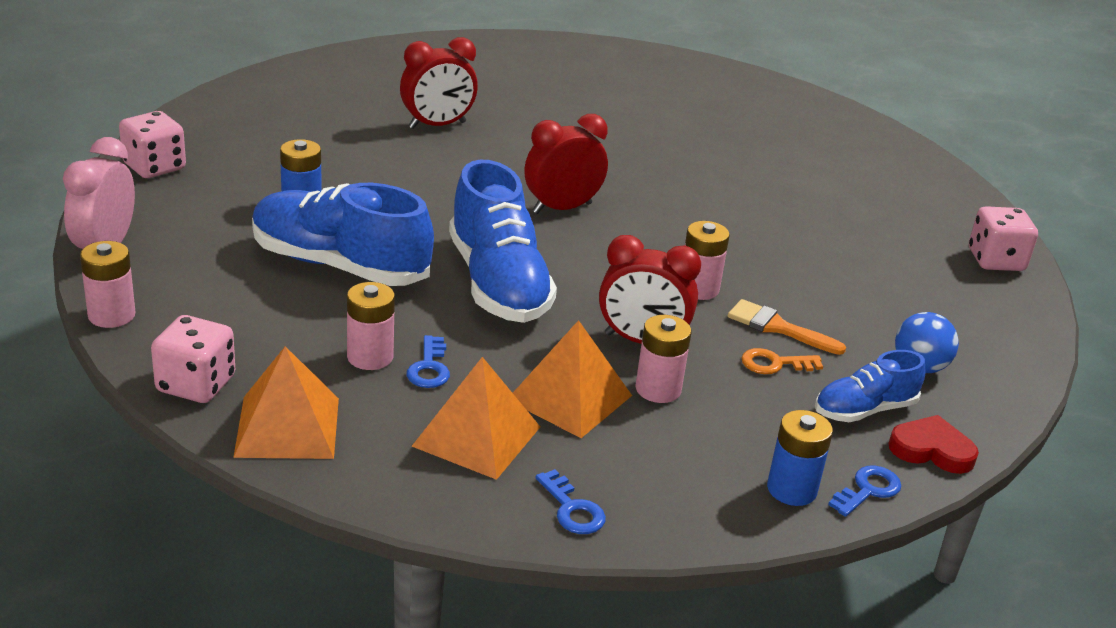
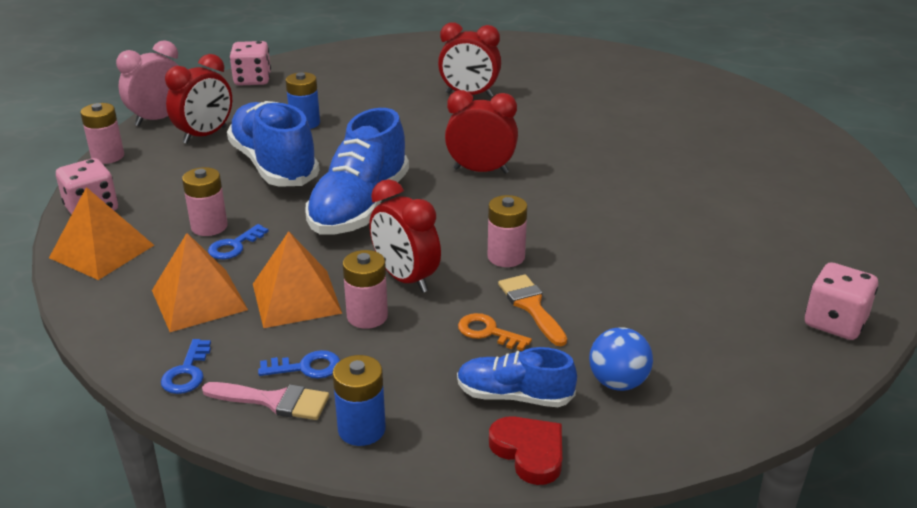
camera: 40 degrees right, 0 degrees up
(200, 253) = (205, 135): none -> red clock
(688, 499) = (274, 401): none -> pink brush
(868, 490) = (423, 458): blue key -> blue key (306, 367)

